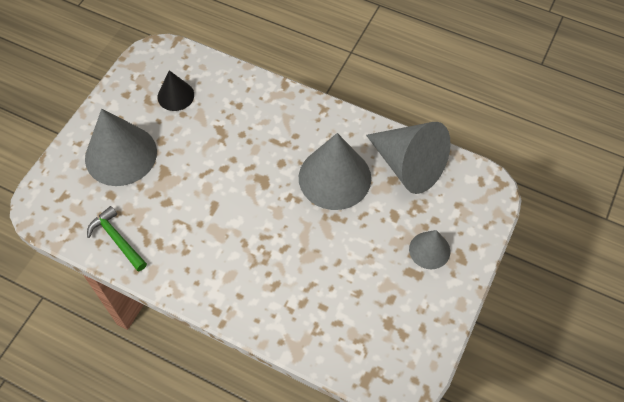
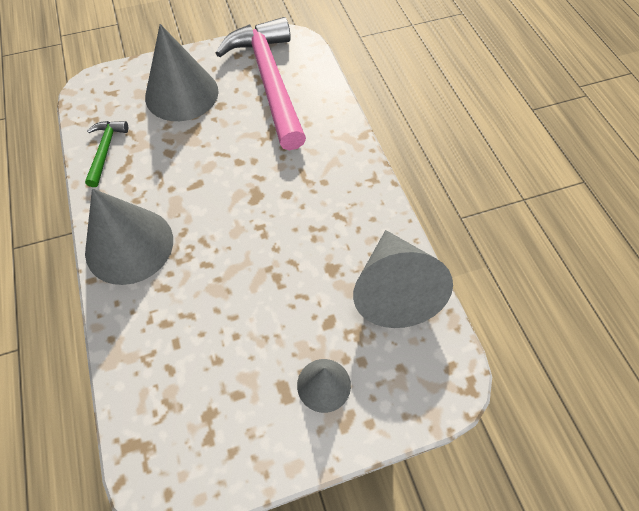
camera: 45 degrees right, 0 degrees up
(175, 95) = (270, 81): black cone -> pink hammer
(334, 177) = (315, 243): grey cone -> grey cone (129, 245)

